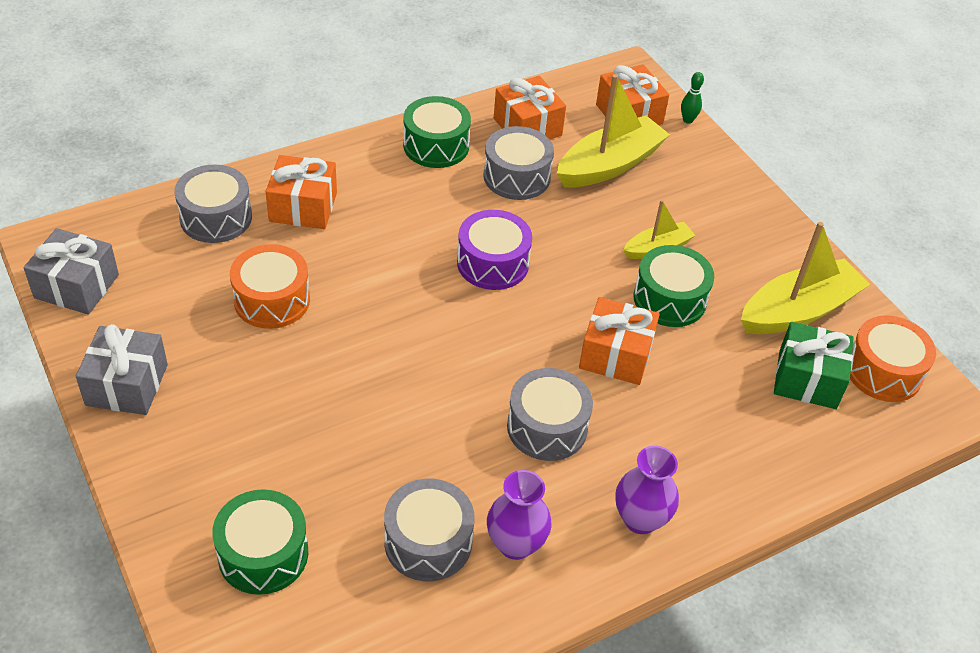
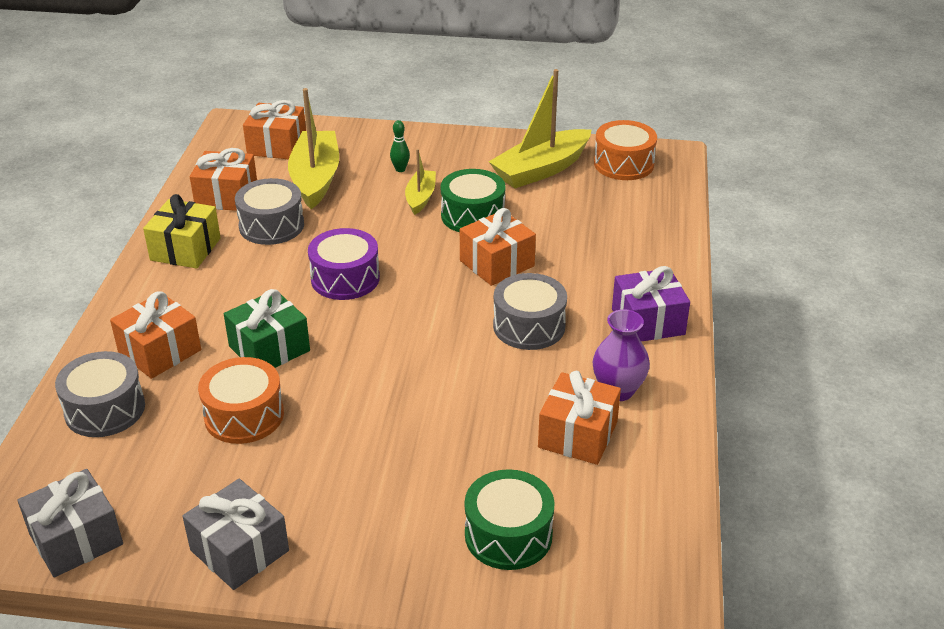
camera: 50 degrees left, 10 degrees down
(428, 542) = (577, 435): grey drum -> orange gift
(436, 146) = (185, 249): green drum -> yellow gift
(640, 519) = (648, 322): purple vase -> purple gift
(688, 120) = (317, 125): green bowling pin -> green bowling pin (400, 169)
(798, 311) = (541, 169): yellow boat -> yellow boat turned 135 degrees counterclockwise
(807, 379) = (600, 195): green gift -> green gift (269, 348)

